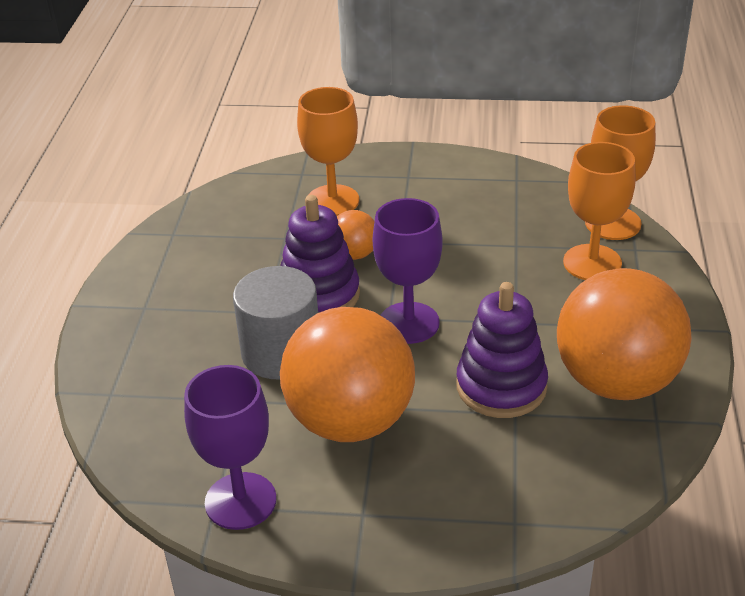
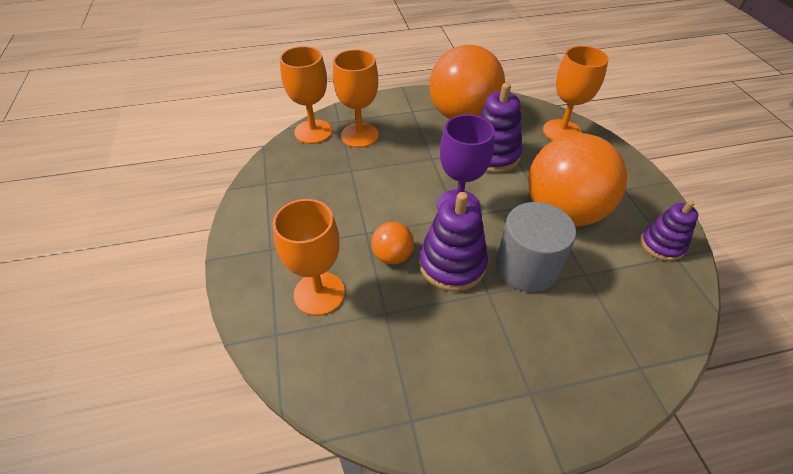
camera: 110 degrees left, 10 degrees up
(240, 501) = (662, 244): purple goblet -> purple stacking toy
(536, 496) = (562, 131): none -> orange goblet

